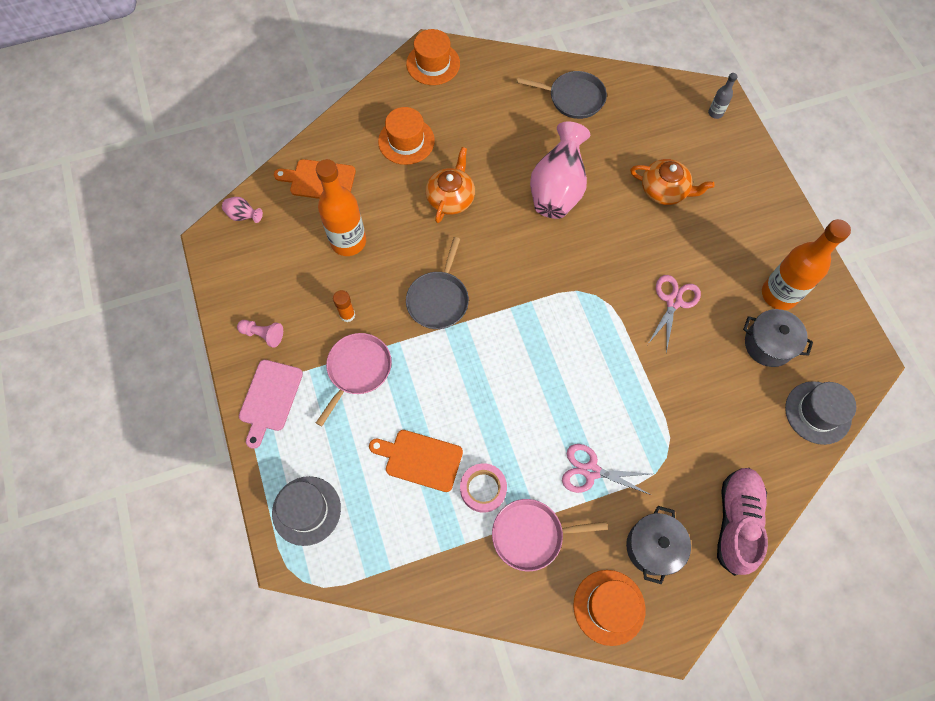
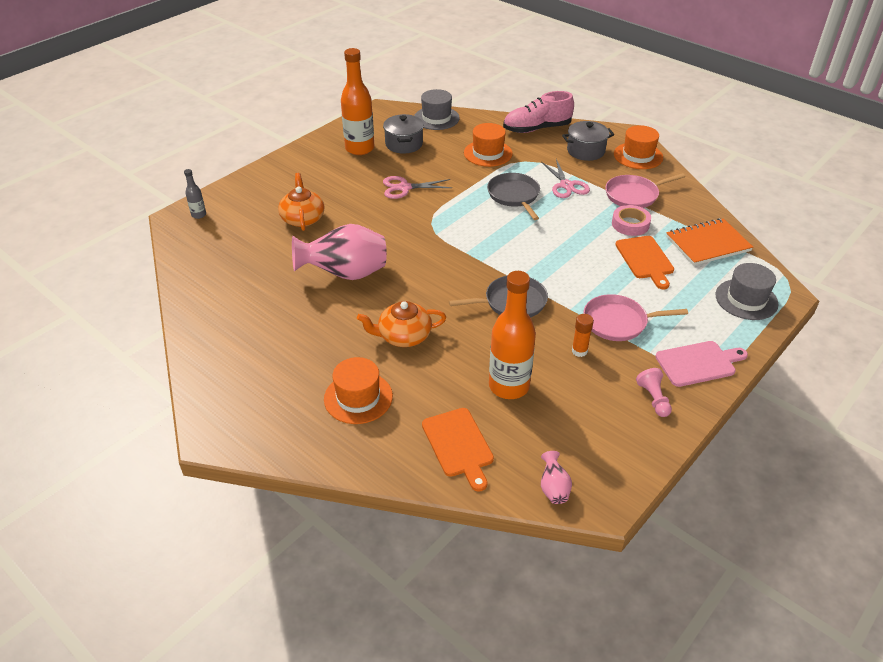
camera: 120 degrees left, 25 degrees down
(403, 545) = (708, 244): none -> orange notebook
(433, 64) = (234, 423): orange hat -> orange hat (488, 153)
(531, 535) = (634, 195): pink pan -> pink pan turned 105 degrees clockwise
(573, 98) = (227, 300): grey pan -> grey pan (514, 196)

